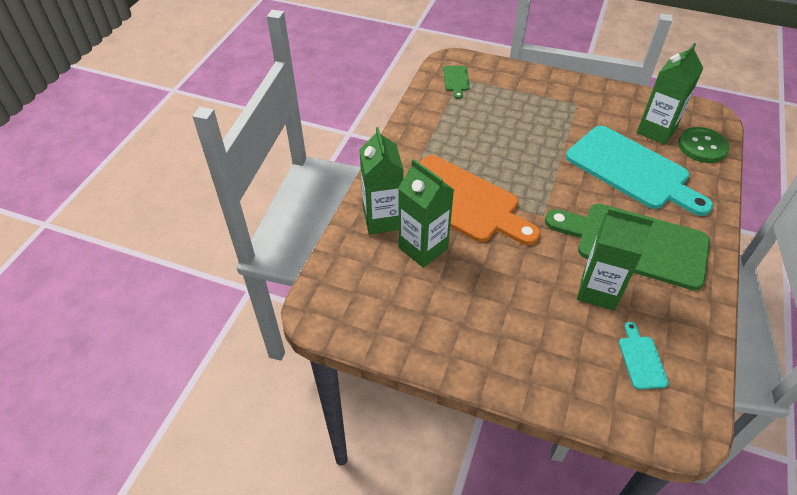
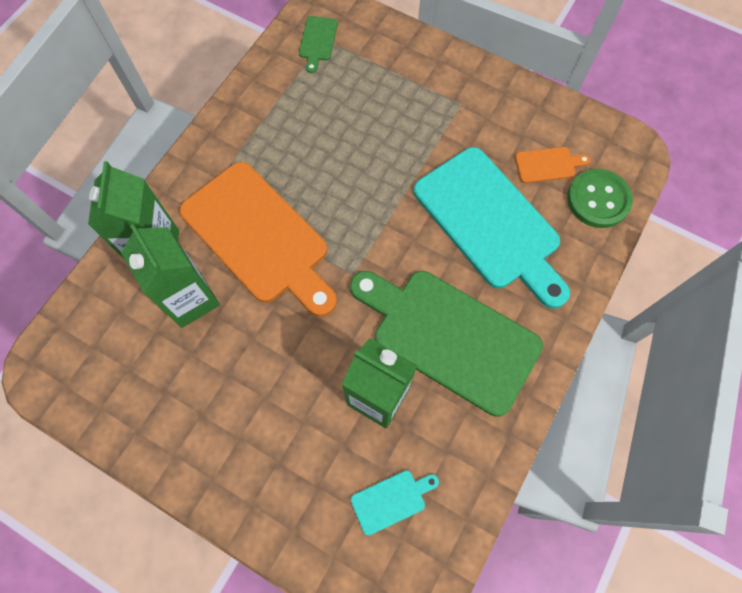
camera: 10 degrees right, 20 degrees up
(641, 359) = (391, 500): turquoise cutting board -> turquoise cutting board turned 60 degrees clockwise
(656, 131) = (548, 165): green carton -> orange cutting board

